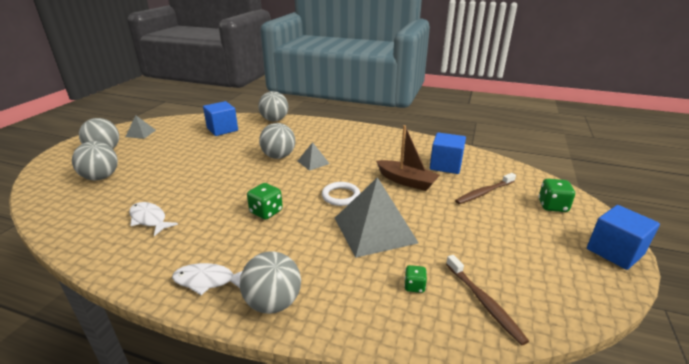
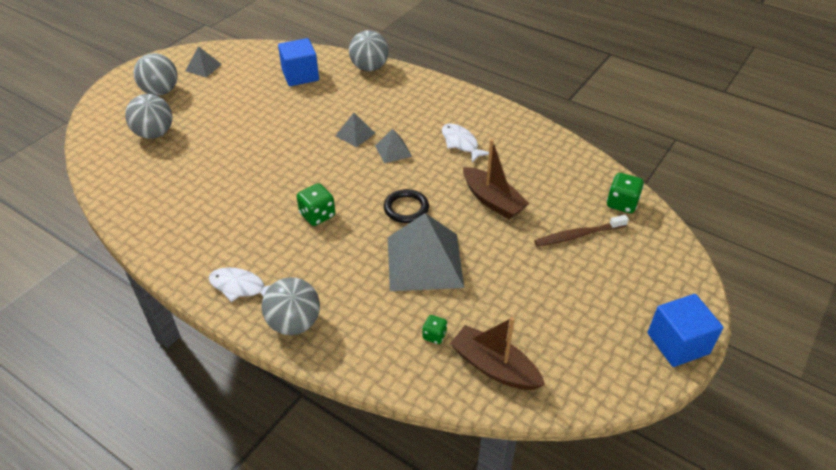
camera: 15 degrees right, 15 degrees up
(149, 219) = (197, 202): white fish -> white fish (461, 143)
(278, 156) = (355, 134): grey ball -> grey pyramid
(341, 196) = (406, 208): white ring -> black ring
(445, 165) = (554, 184): blue cube -> none
(484, 302) = (494, 367): brown toothbrush -> brown boat
(552, 206) = (650, 270): green dice -> green dice (622, 203)

